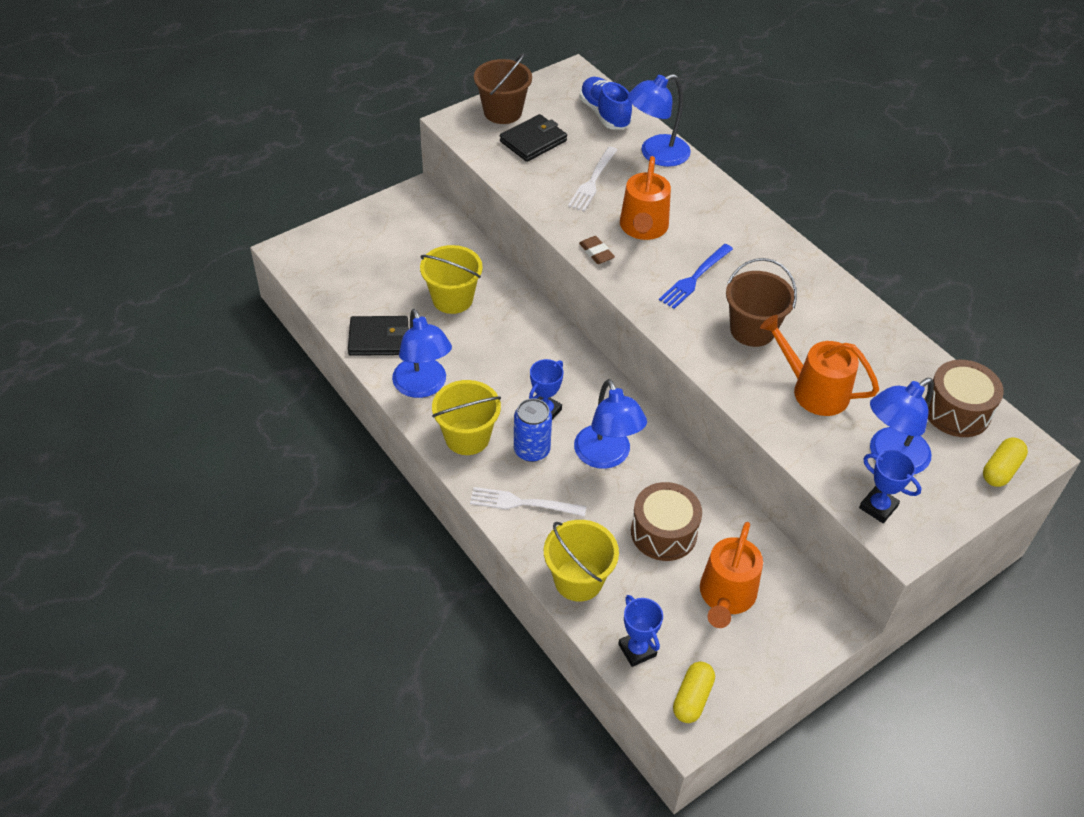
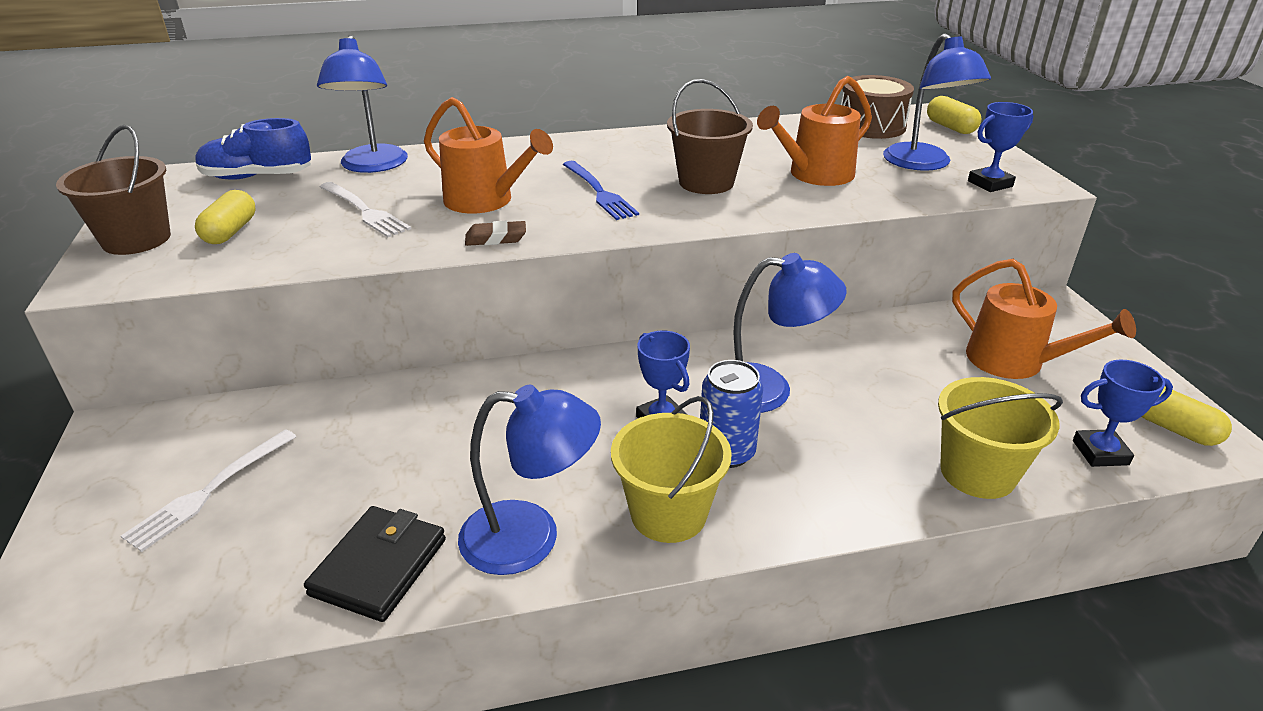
camera: 65 degrees left, 15 degrees down
(452, 299) = (373, 451): yellow bucket -> none
(522, 503) = (823, 489): white fork -> white fork (209, 492)
(533, 141) = (230, 232): black wallet -> yellow capsule
(663, 532) = (908, 379): brown drum -> none

